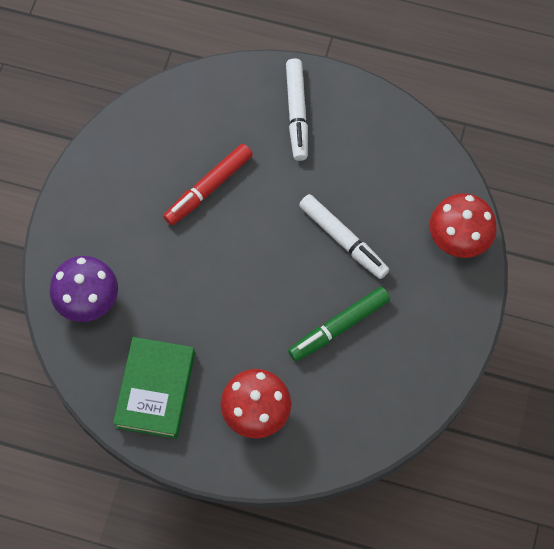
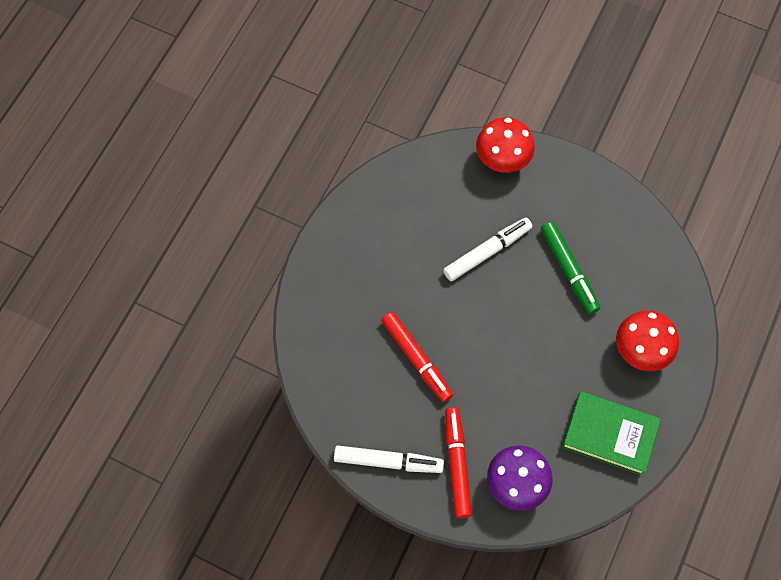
camera: 80 degrees left, 0 degrees up
(103, 243) = (457, 464): none -> red marker
(296, 113) = (353, 269): white marker -> white marker (388, 461)

